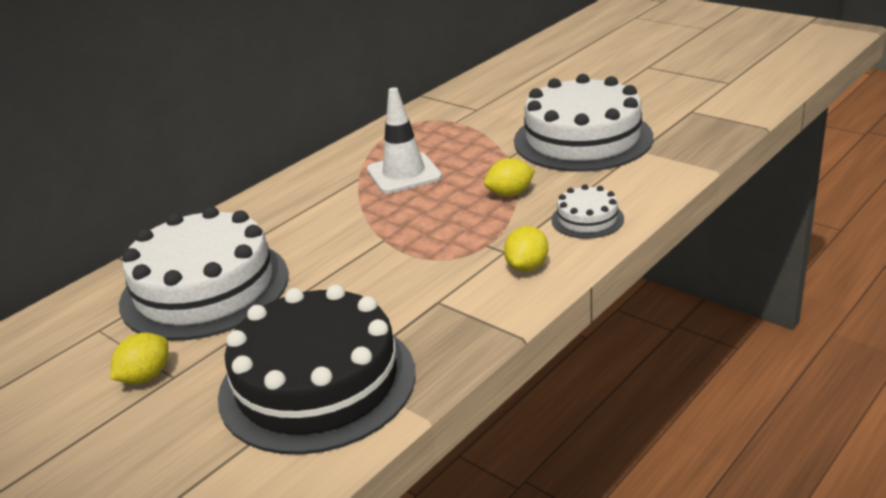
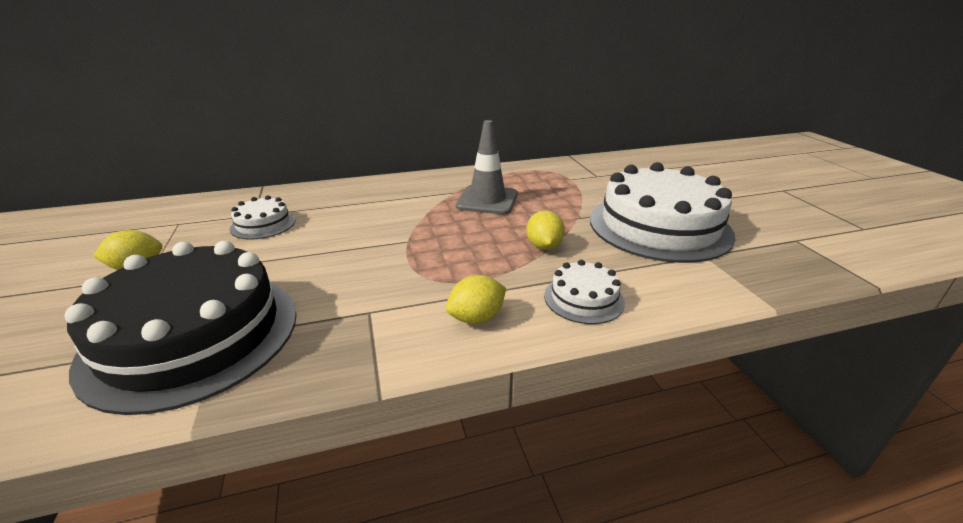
camera: 30 degrees right, 0 degrees up
(205, 288) = (263, 224): white cake -> white cake, size x0.45
(404, 174) = (487, 200): white traffic cone -> grey traffic cone
(510, 194) = (543, 246): yellow lemon -> yellow lemon turned 75 degrees clockwise

